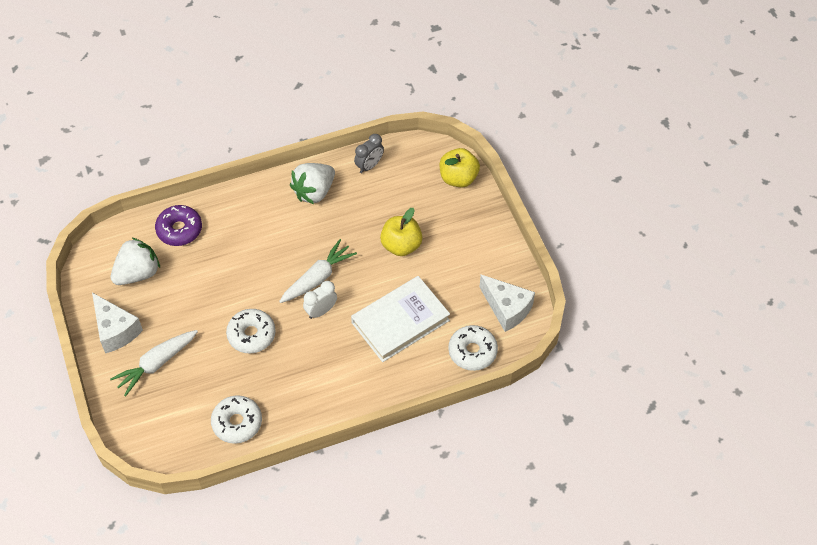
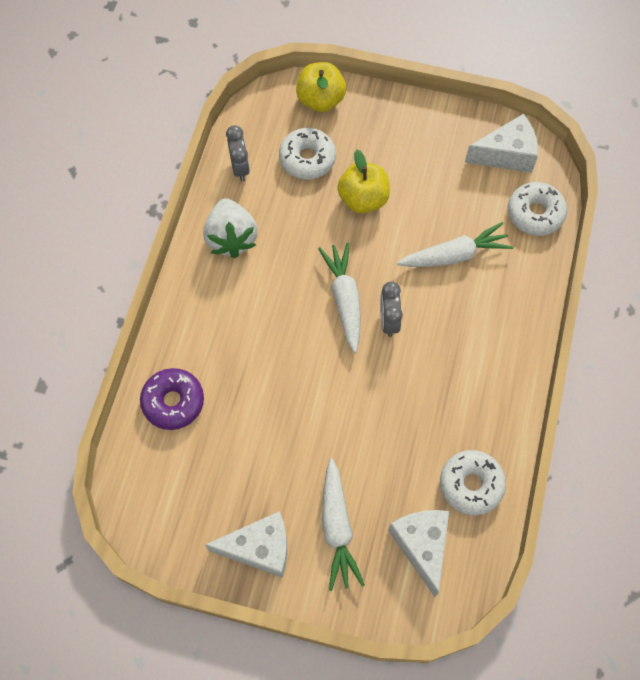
camera: 55 degrees left, 10 degrees up
(138, 273) = (198, 480): white strawberry -> none
(176, 417) = (421, 545): none -> white cheese
(251, 335) = (369, 406): white donut -> white donut (307, 159)
(321, 311) = (389, 321): white clock -> grey clock
(400, 321) = (454, 255): white book -> white carrot

